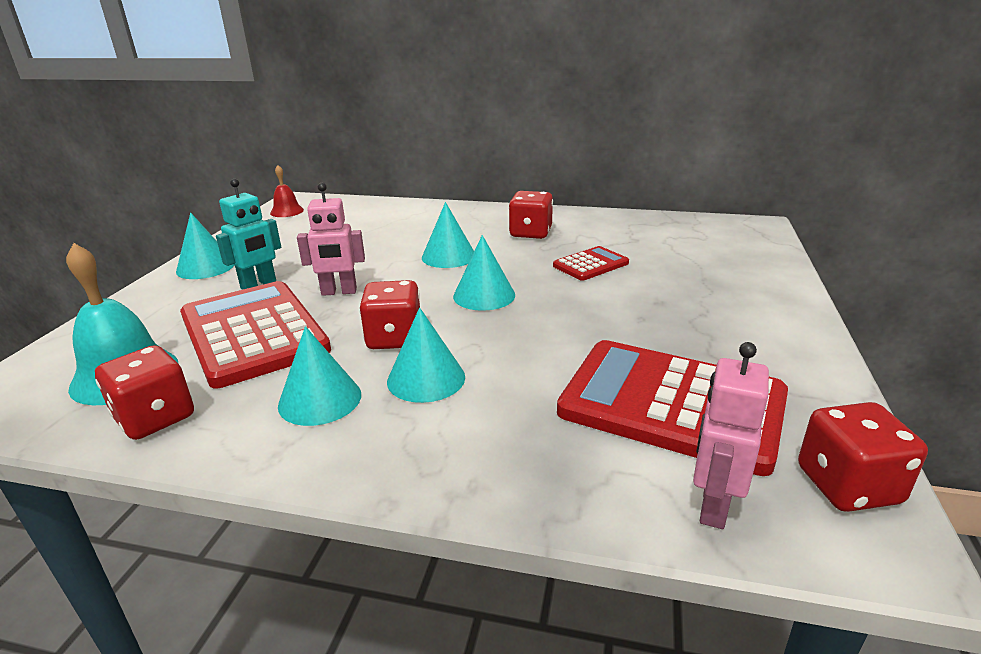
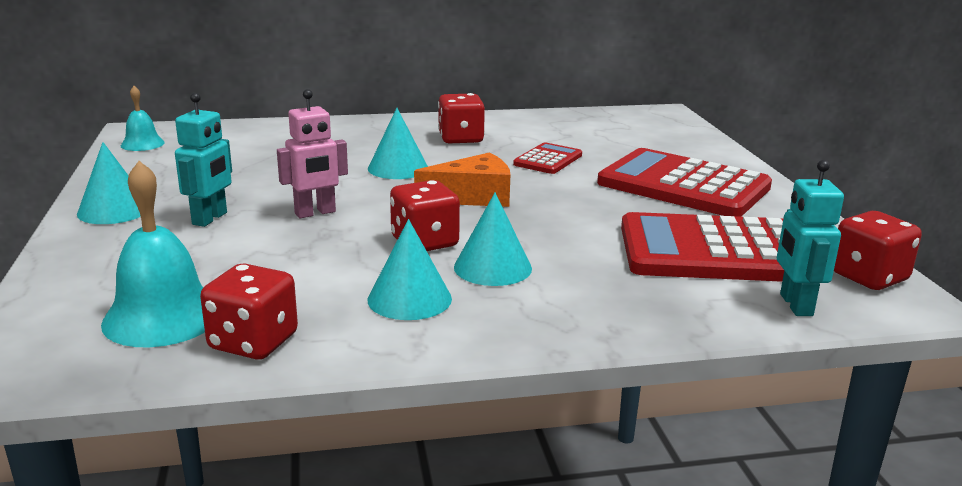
camera: 25 degrees left, 5 degrees down
(253, 333) = (265, 260): red calculator -> red calculator (683, 185)
(287, 211) = (142, 144): red bell -> turquoise bell
(484, 295) = (473, 197): turquoise cone -> orange cheese
(713, 505) = (795, 305): pink robot -> turquoise robot

